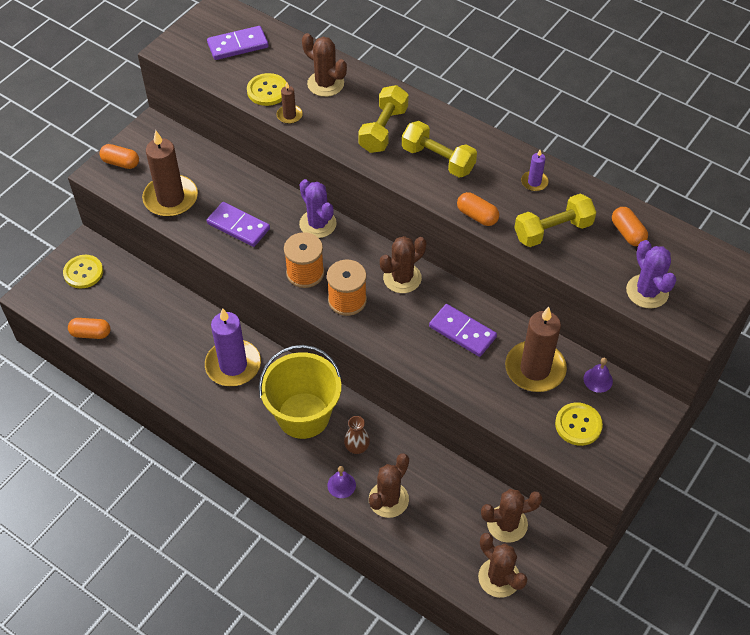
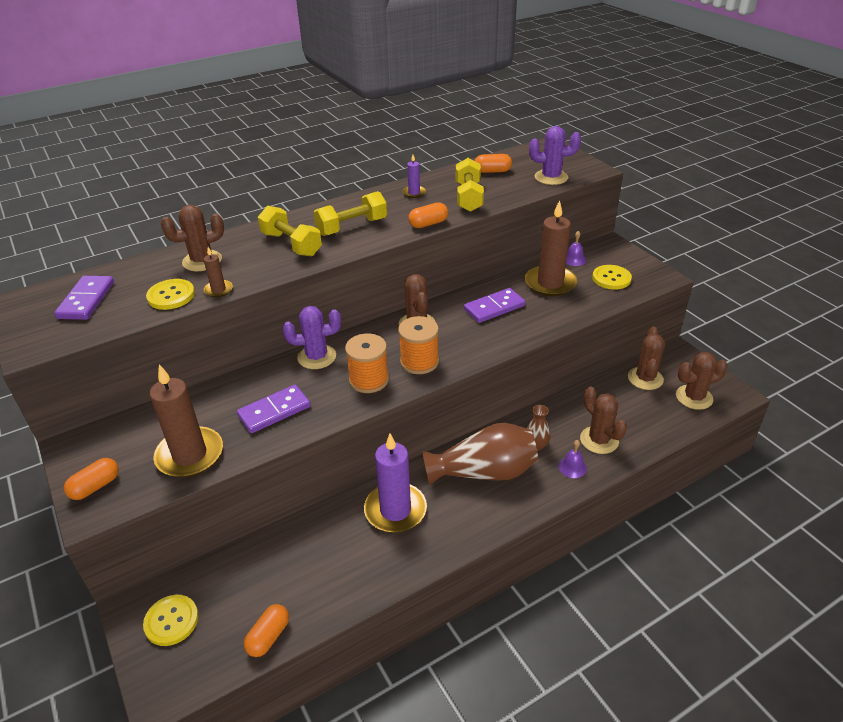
camera: 65 degrees left, 15 degrees down
(303, 415) = (484, 472): yellow bucket -> brown vase

